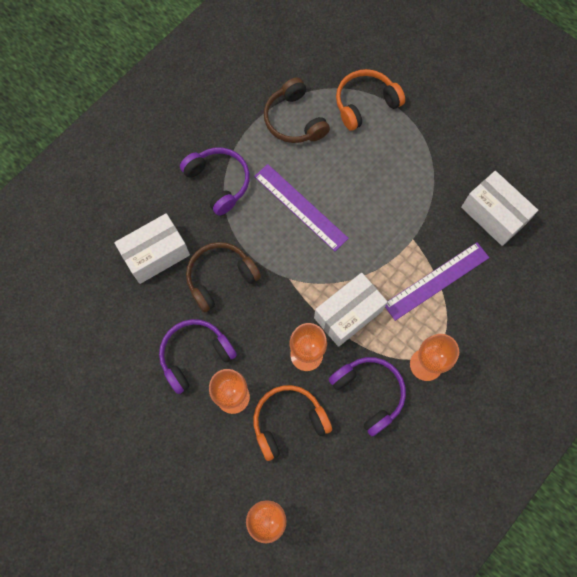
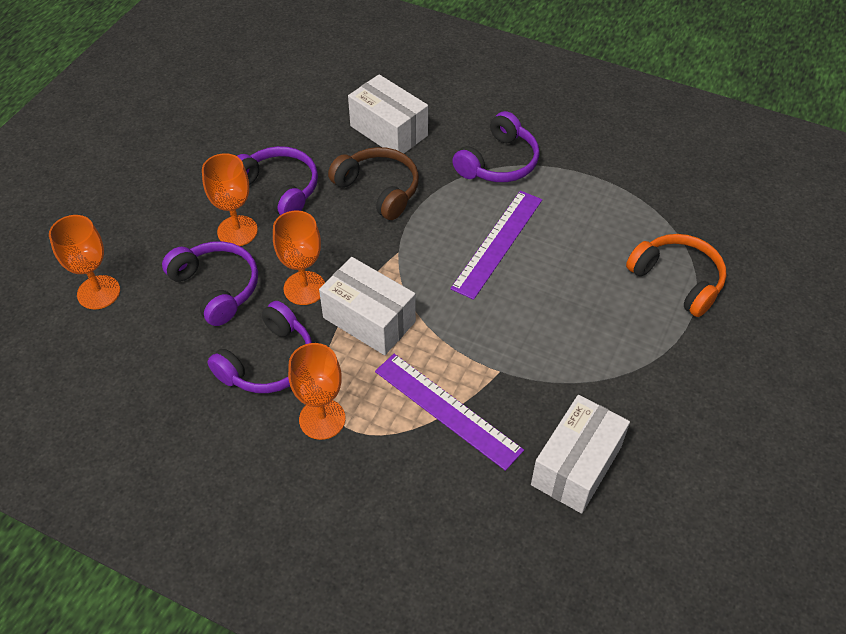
camera: 75 degrees right, 20 degrees down
(288, 422) = (216, 288): orange headphones -> purple headphones
(294, 120) = (615, 213): brown headphones -> none

